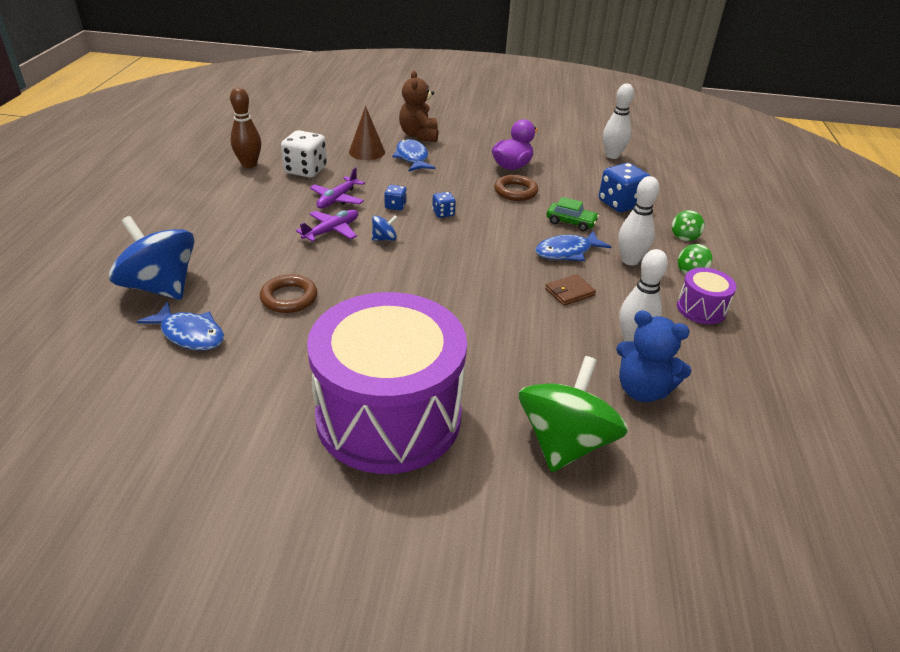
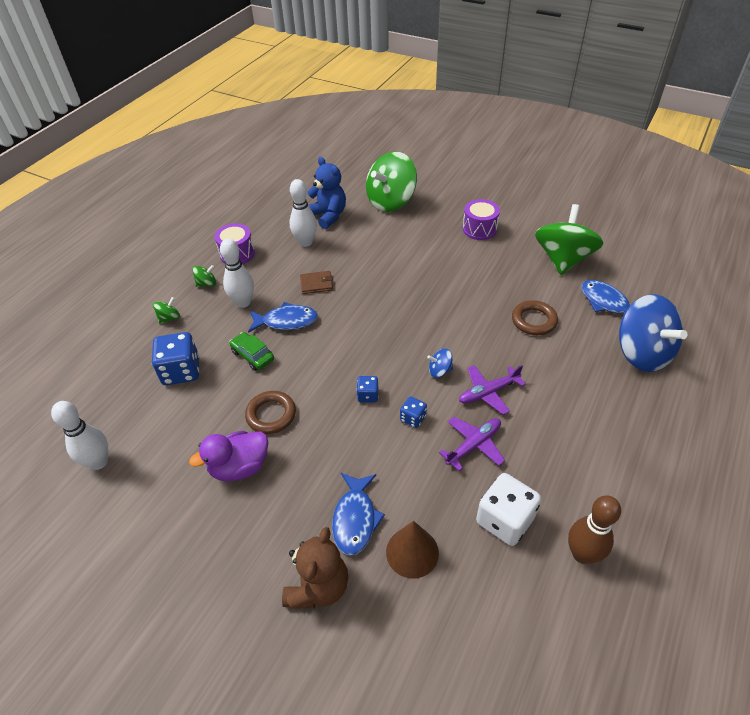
camera: 155 degrees left, 10 degrees up
(245, 388) = (563, 259): none -> green spinning top
(389, 416) = (479, 229): purple drum -> purple drum, size x0.41

